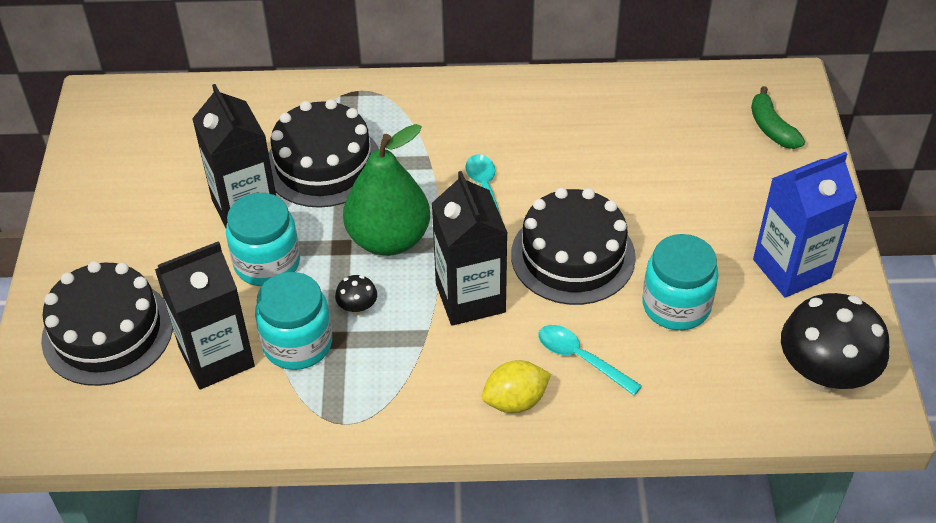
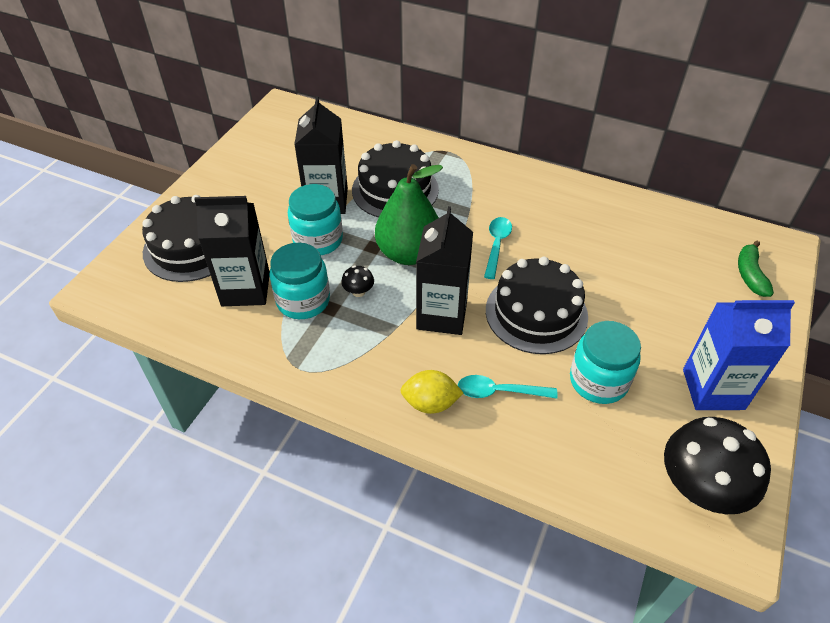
camera: 25 degrees right, 0 degrees up
(581, 358) = (499, 392): turquoise spoon -> turquoise spoon turned 60 degrees counterclockwise

